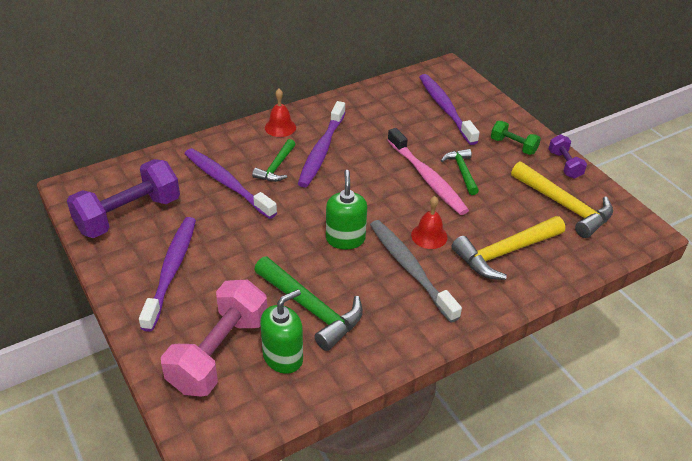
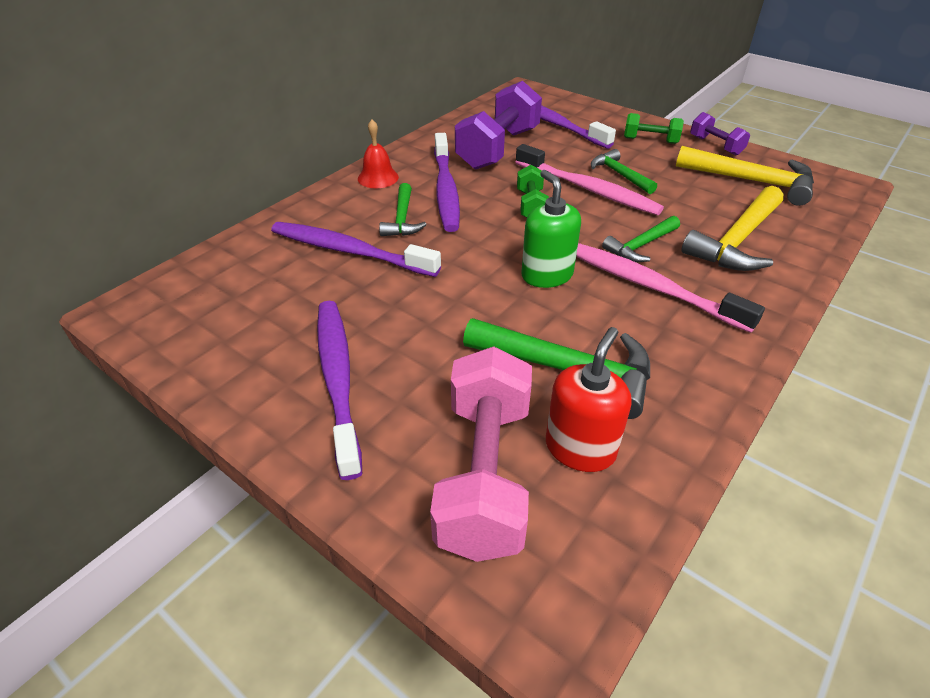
camera: 20 degrees left, 0 degrees up
(129, 215) = (230, 324): purple dumbbell -> purple dumbbell (498, 149)
(283, 357) = (580, 448): green soap dispenser -> red soap dispenser
(374, 180) = (531, 205): none -> green dumbbell
(410, 269) = (650, 286): grey toothbrush -> pink toothbrush
(429, 236) = (640, 246): red bell -> green hammer

